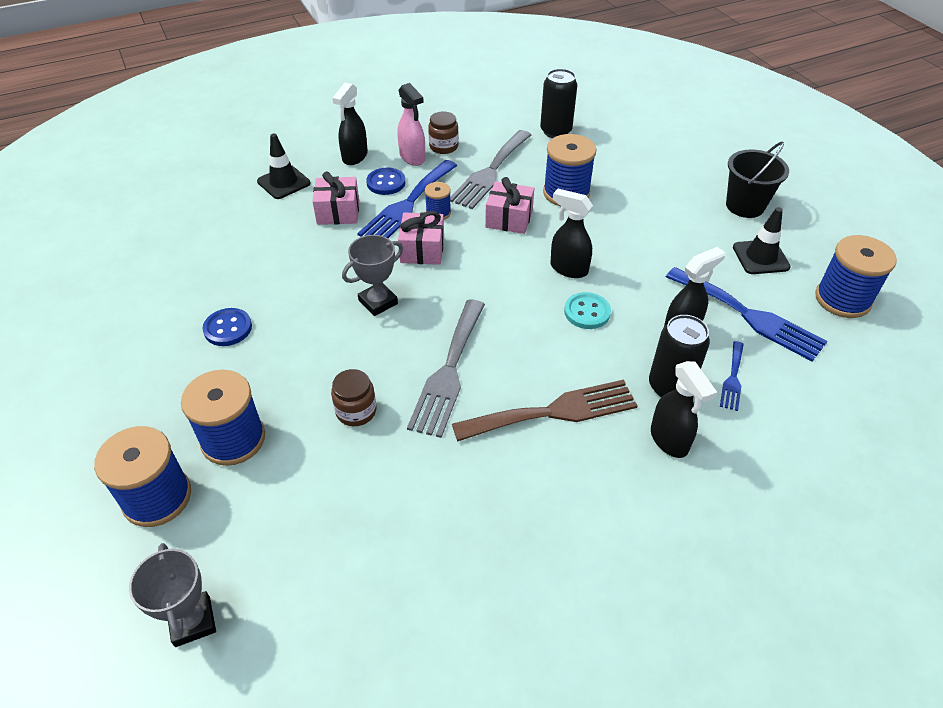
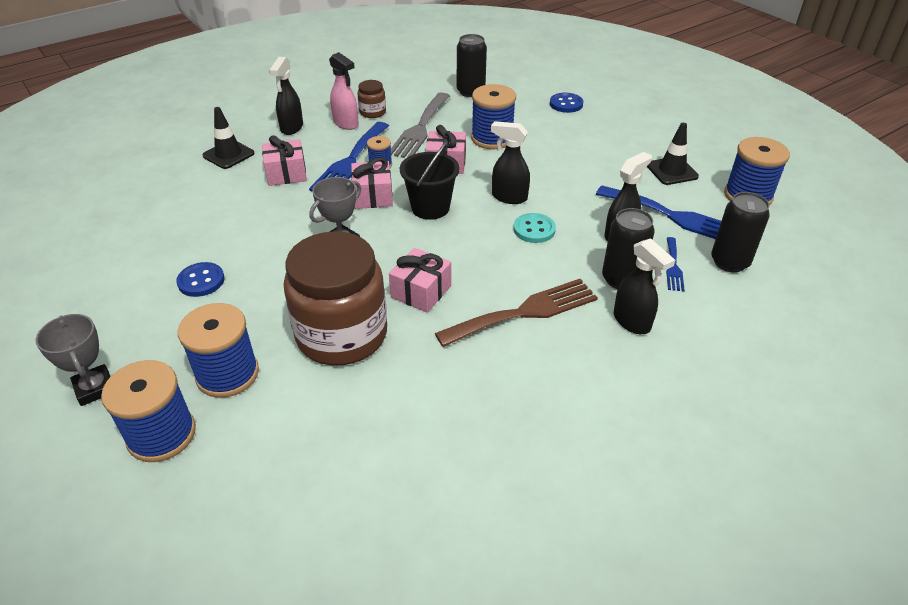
camera: 10 degrees left, 5 degrees down
(192, 621) = (222, 538): grey trophy -> grey trophy (95, 388)
(356, 411) = (342, 335): brown jar -> brown jar, size x2.35
(386, 183) = (326, 146): blue button -> blue button (566, 104)
(448, 371) = (421, 291): grey fork -> pink gift
(745, 206) = (648, 133): black bucket -> black bucket (430, 208)
(799, 381) = (729, 262): none -> black can

